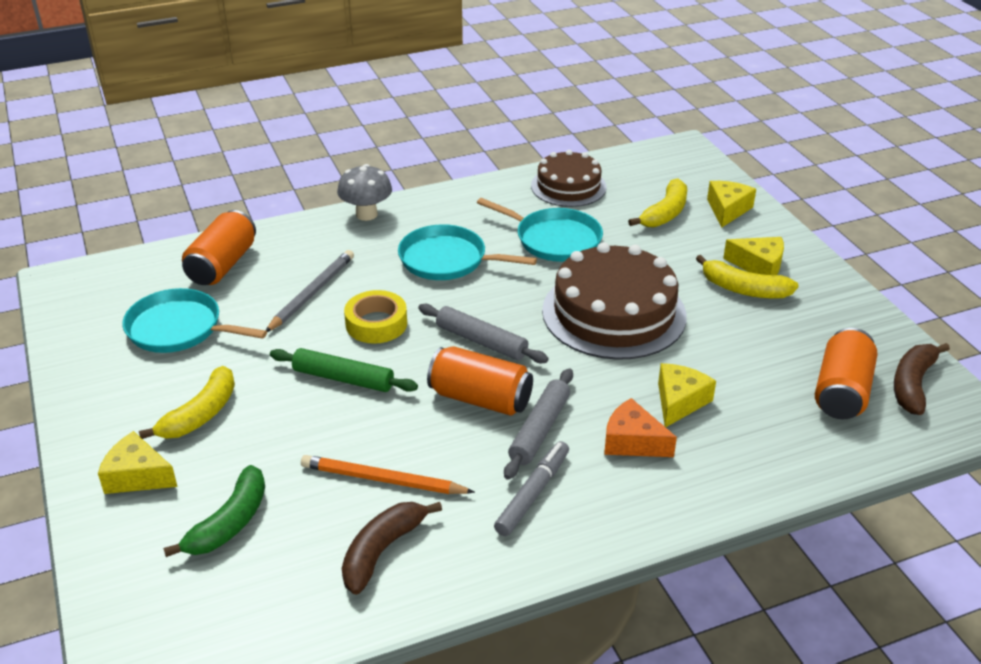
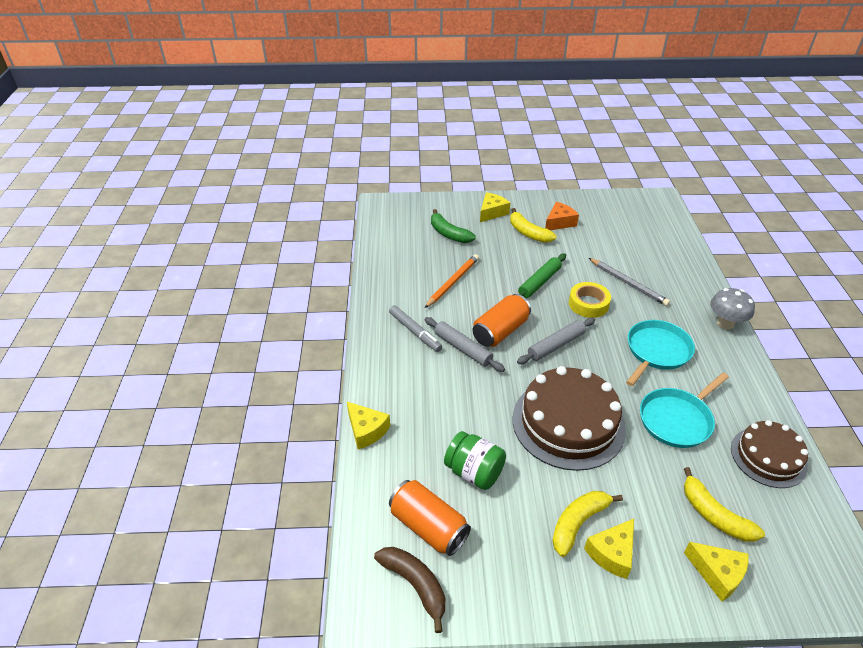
camera: 110 degrees right, 5 degrees up
(179, 328) = (604, 232): turquoise pan -> none
(222, 265) = (667, 253): orange can -> none
(382, 551) = (406, 273): brown banana -> none
(632, 441) = (434, 386): orange cheese -> orange cheese (559, 222)
(679, 401) = (459, 423): yellow cheese -> yellow cheese (366, 430)
(742, 372) = (474, 472): none -> green jar

